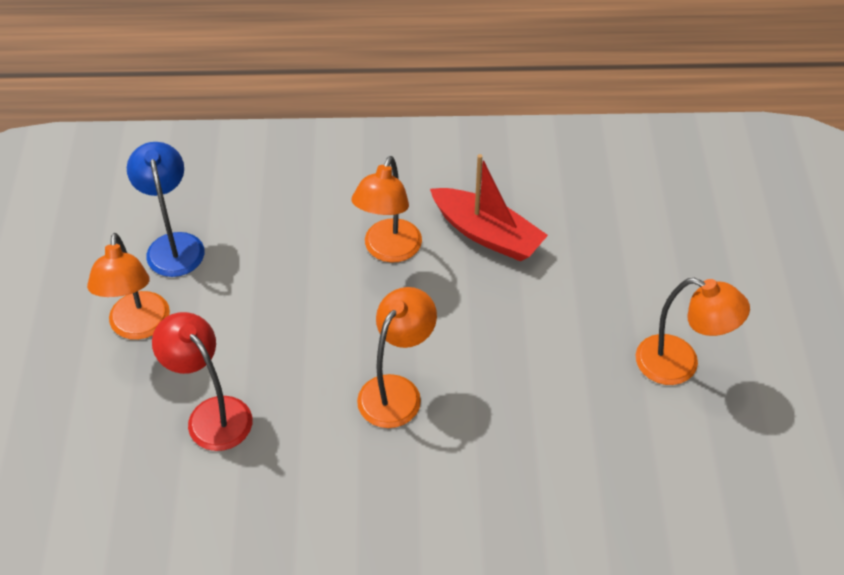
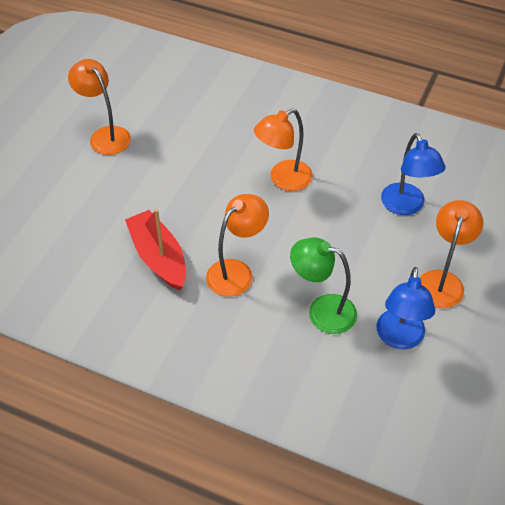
camera: 155 degrees left, 0 degrees up
(211, 414) = (406, 206): red lamp -> blue lamp
(271, 243) = (322, 311): none -> green lamp

